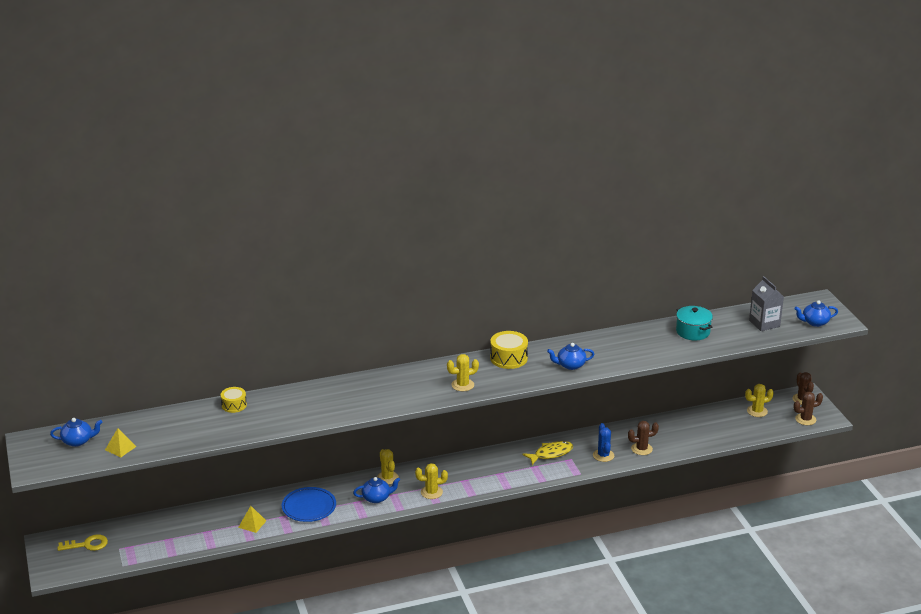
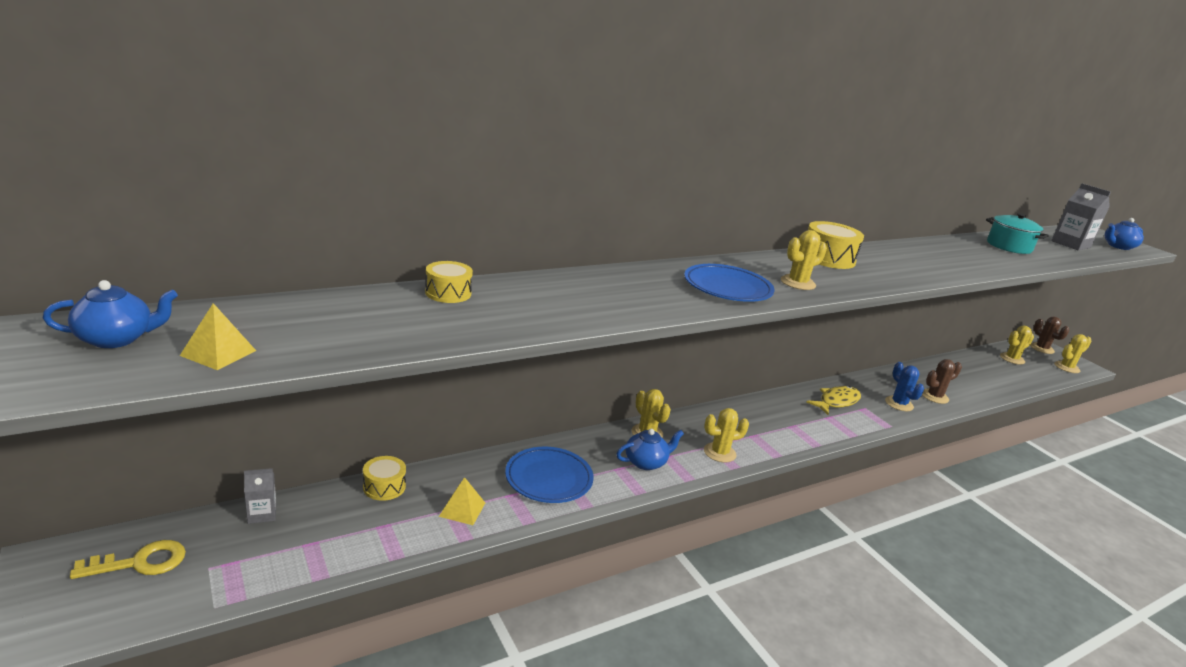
camera: 15 degrees left, 5 degrees down
(144, 523) = (262, 514): none -> grey carton
(210, 510) = (384, 487): none -> yellow drum
(408, 392) = (727, 288): none -> blue plate
(570, 365) = (914, 269): blue teapot -> none
(805, 419) = (1066, 367): brown cactus -> yellow cactus

